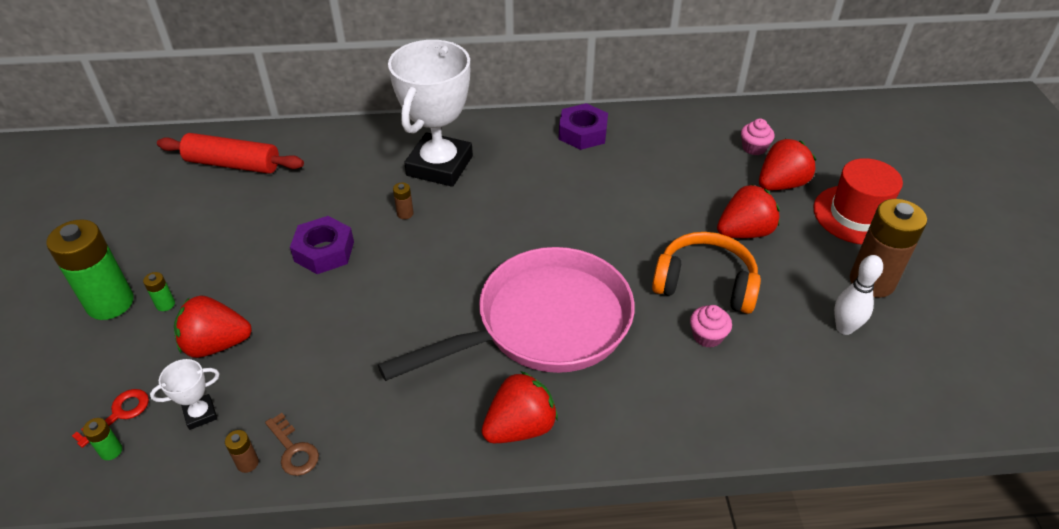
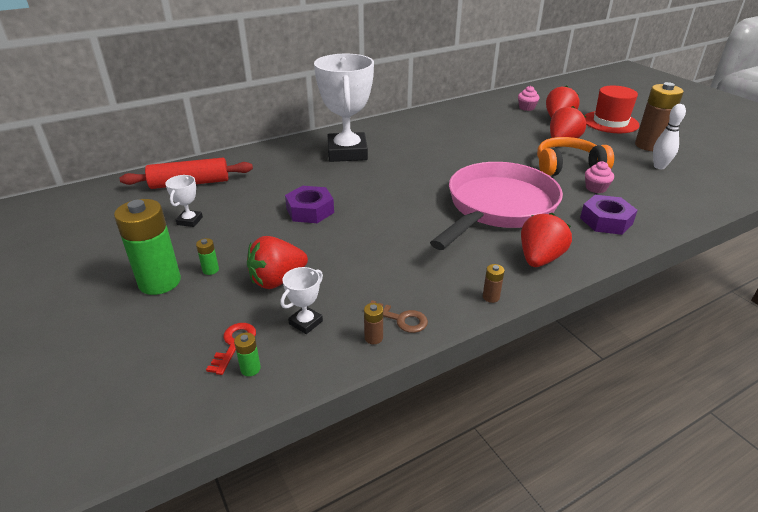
camera: 25 degrees left, 10 degrees down
(194, 224) = (190, 221): none -> white trophy
(405, 214) = (348, 179): brown battery -> brown battery (491, 297)
(582, 133) = (423, 120): purple nut -> purple nut (606, 221)

